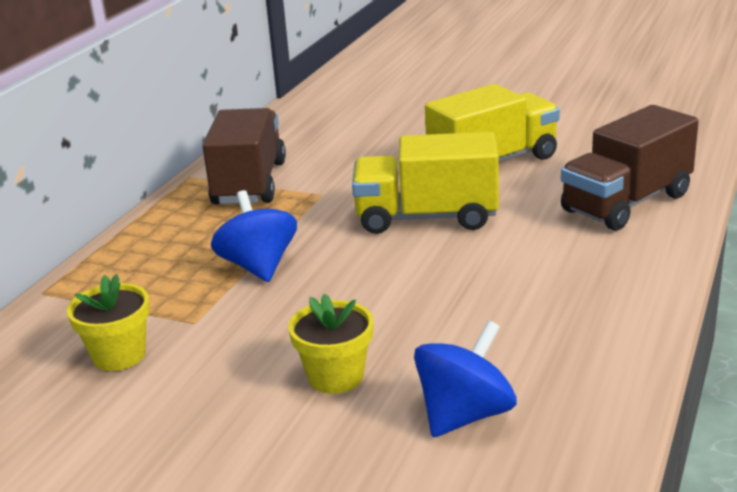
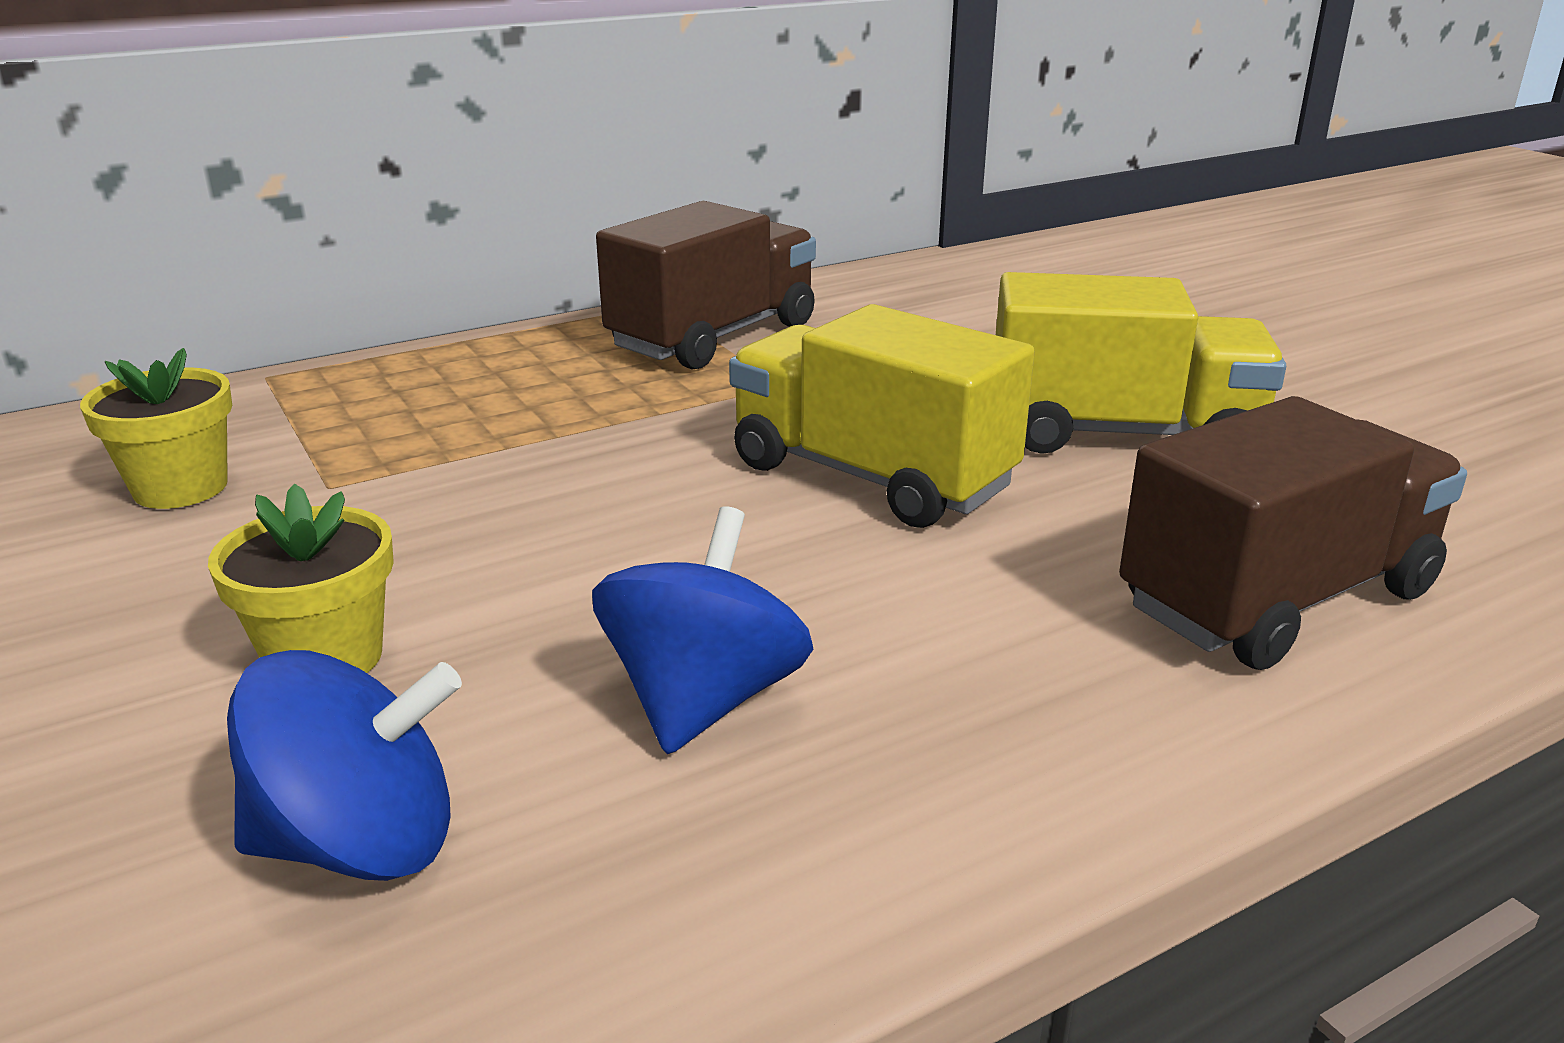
camera: 35 degrees right, 0 degrees up
(258, 266) = (529, 448): blue spinning top -> blue spinning top (704, 700)
(626, 203) = (1277, 600): brown truck -> brown truck turned 150 degrees clockwise

